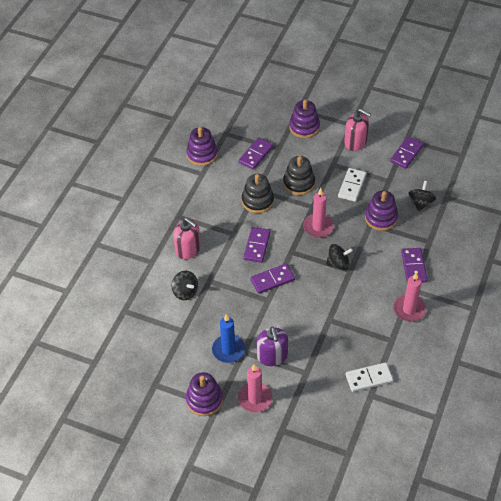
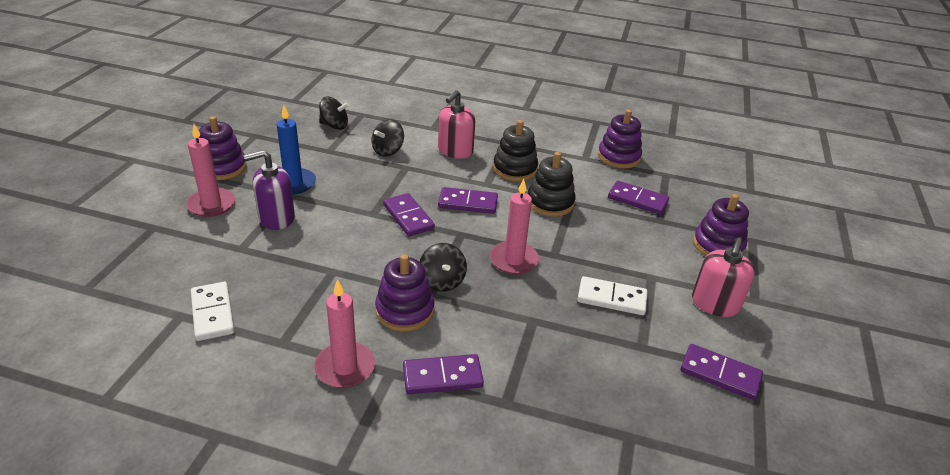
camera: 80 degrees right, 15 degrees down
(299, 183) = (597, 240): black stacking toy -> black stacking toy (515, 169)
(381, 218) = (549, 334): purple stacking toy -> purple stacking toy (405, 311)
(421, 203) = (600, 392): black spinning top -> black spinning top (334, 126)

